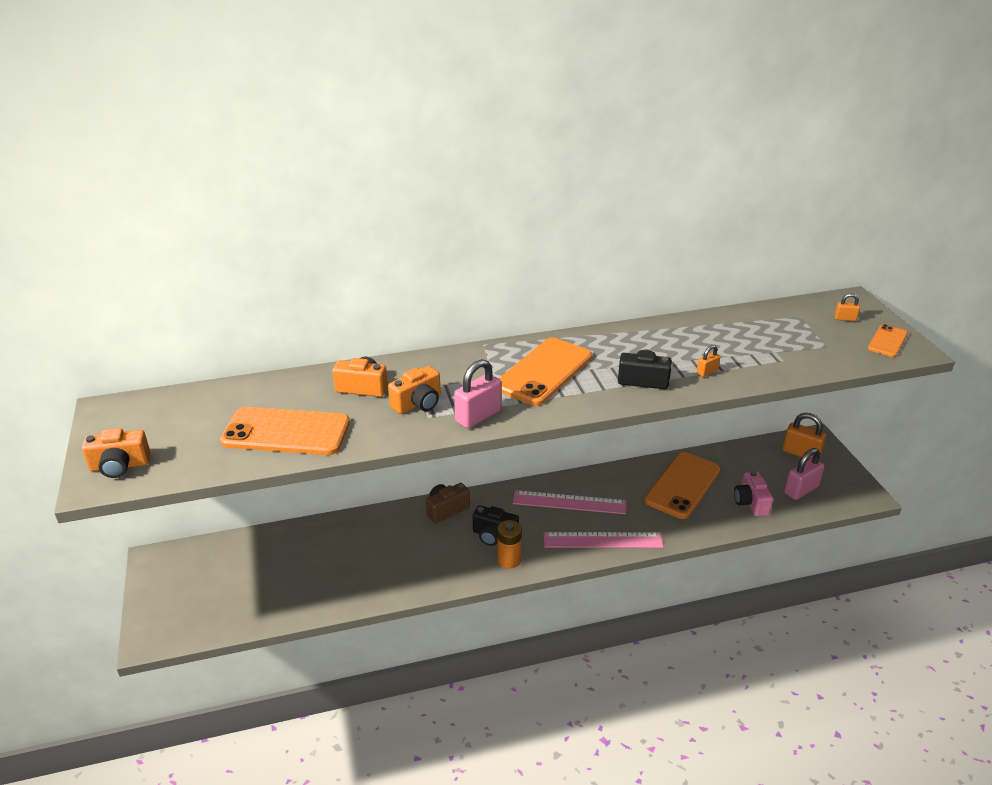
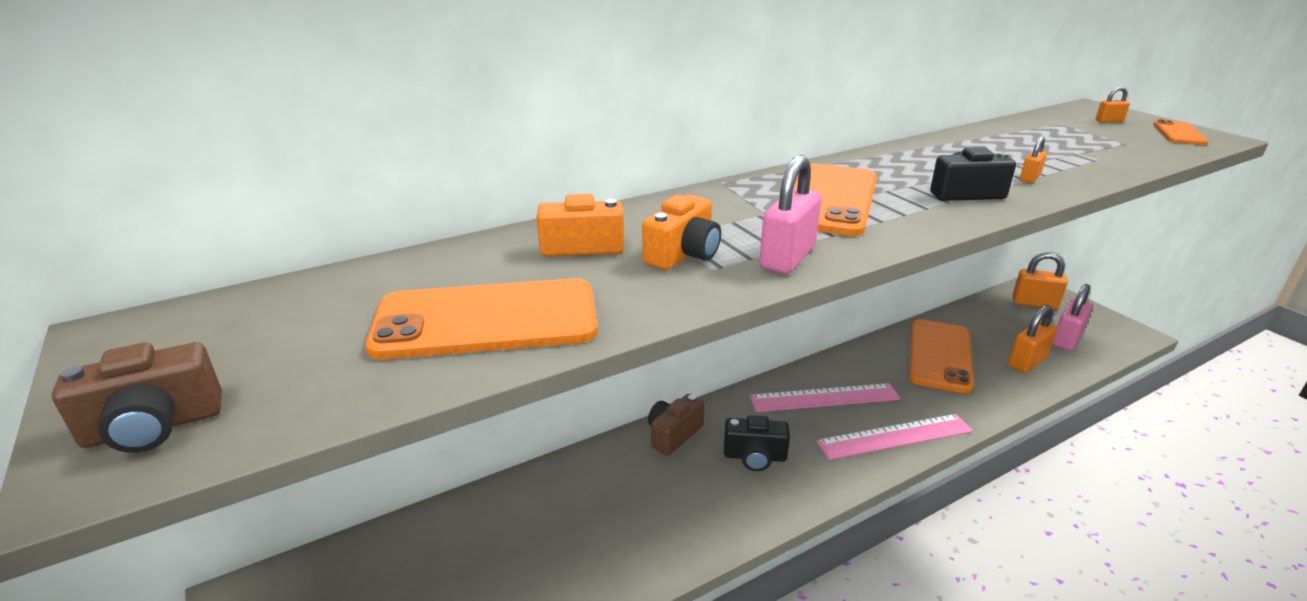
camera: 15 degrees left, 5 degrees down
(120, 466) = (154, 427): orange camera -> brown camera
(509, 560) = (793, 486): orange battery -> none
(751, 502) = (1027, 362): pink camera -> orange padlock

